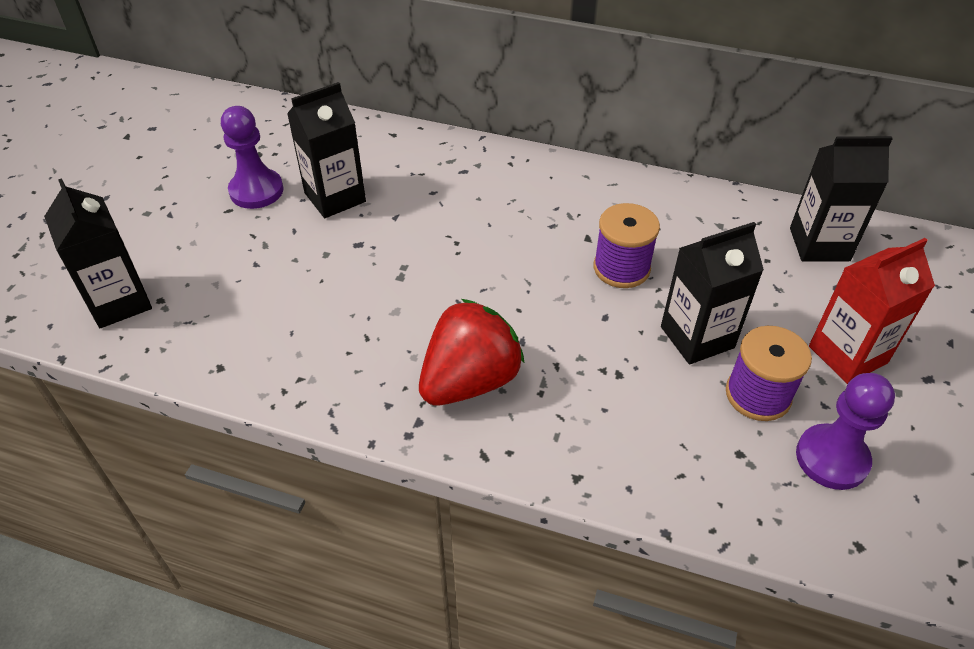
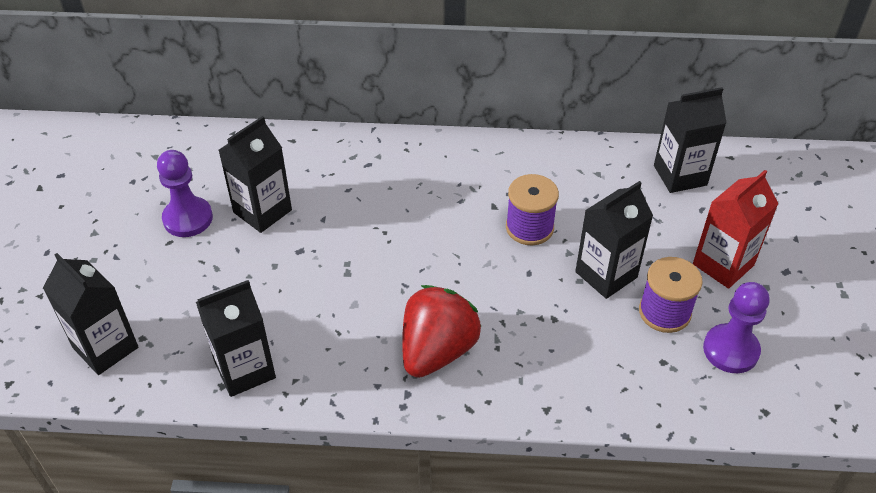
camera: 15 degrees left, 0 degrees up
(251, 355) = (245, 369): none -> black carton

